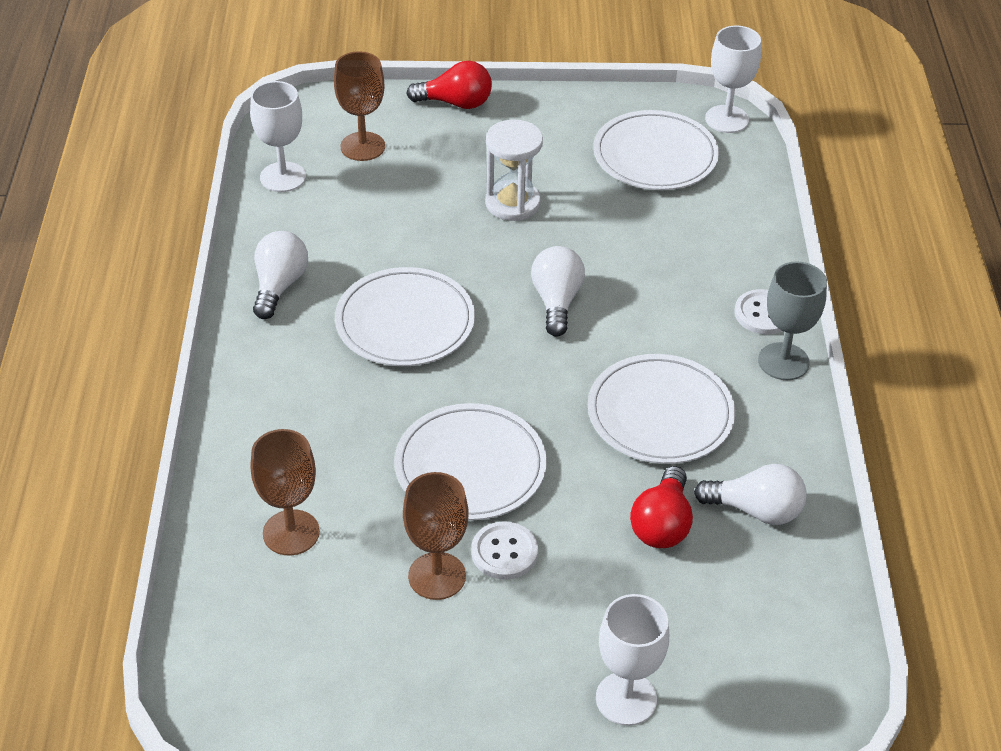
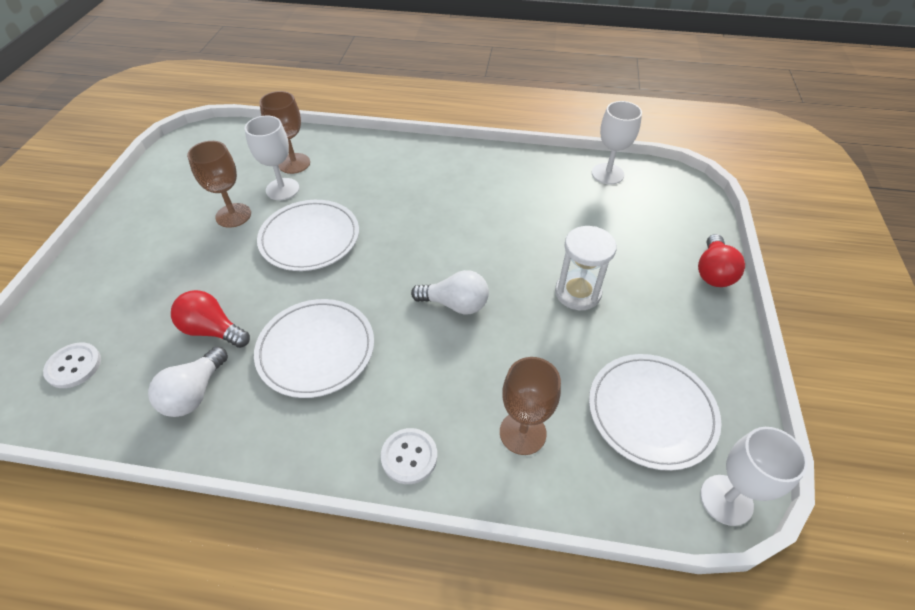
camera: 100 degrees right, 5 degrees up
(279, 286) = (496, 167): white light bulb -> none
(362, 146) = (646, 214): brown goblet -> brown goblet (522, 433)
(405, 322) = (450, 220): white plate -> none
(504, 552) = (234, 246): white button -> white button (74, 366)
(626, 699) = (95, 286): white goblet -> white goblet (282, 189)
(783, 361) = (343, 458): grey goblet -> none

